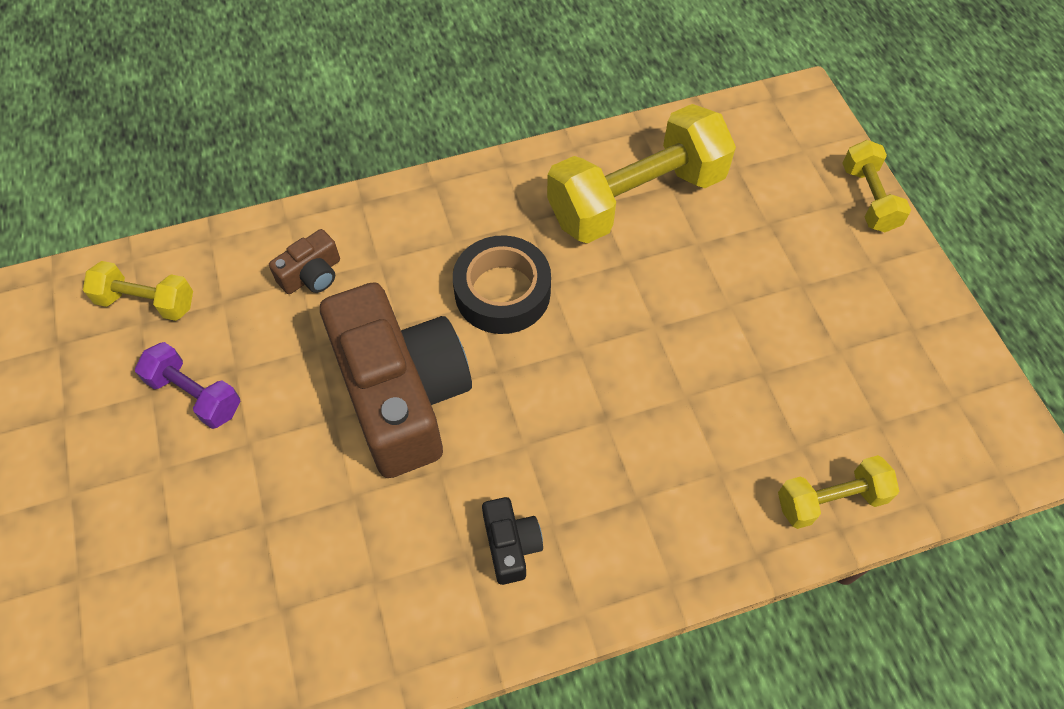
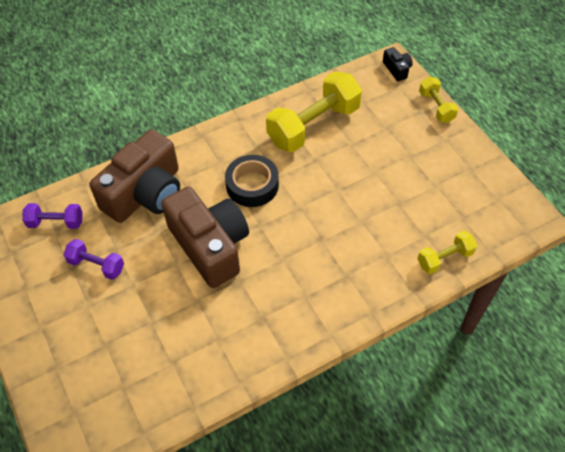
camera: 10 degrees left, 5 degrees down
(146, 302) = (56, 222): yellow dumbbell -> purple dumbbell
(312, 275) = (145, 193): brown camera -> brown camera, size x2.41
(511, 545) = (285, 309): black camera -> black camera (397, 69)

